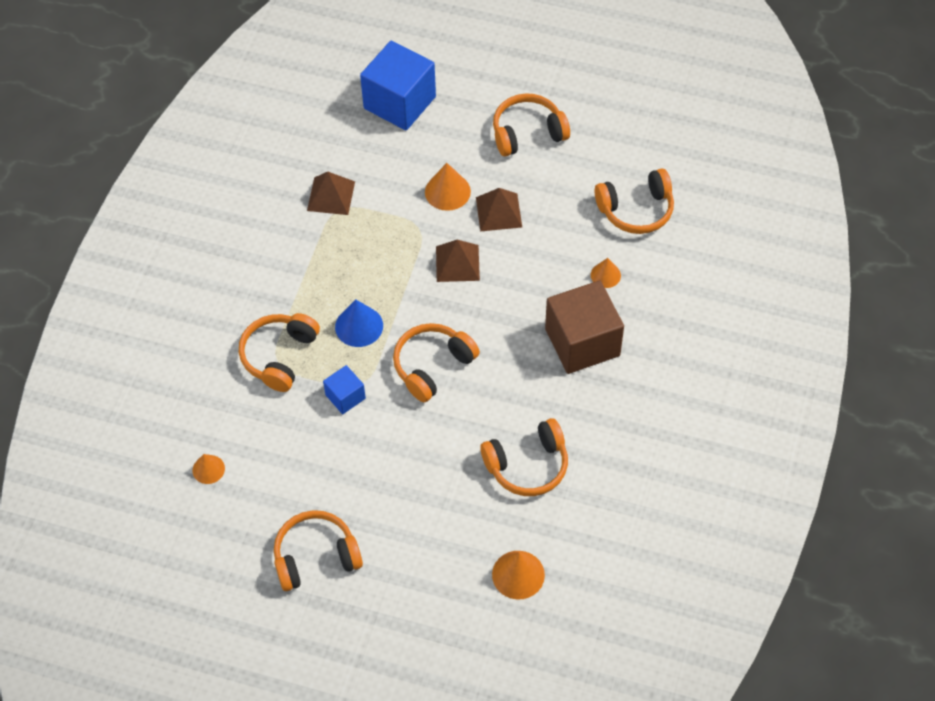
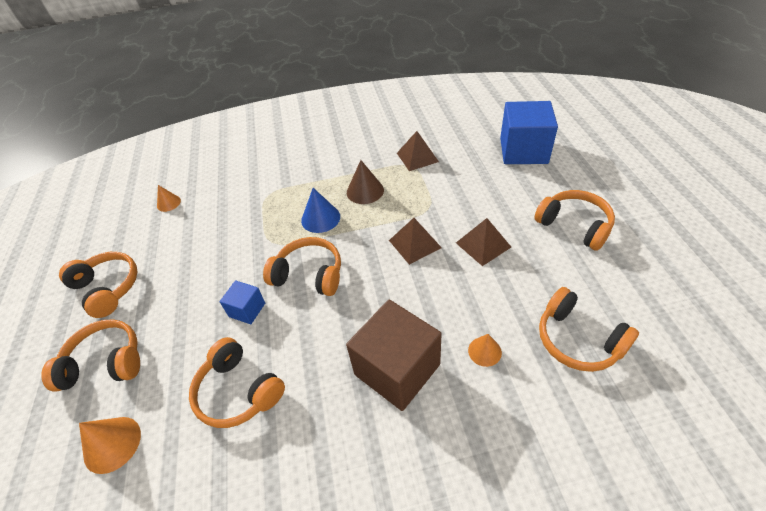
camera: 65 degrees right, 10 degrees down
(279, 356) = (273, 193): orange headphones -> orange headphones (105, 363)
(345, 397) = (255, 239): blue cube -> blue cube (247, 310)
(347, 269) = (365, 191): none -> brown cone
(447, 191) = (474, 208): orange cone -> none

